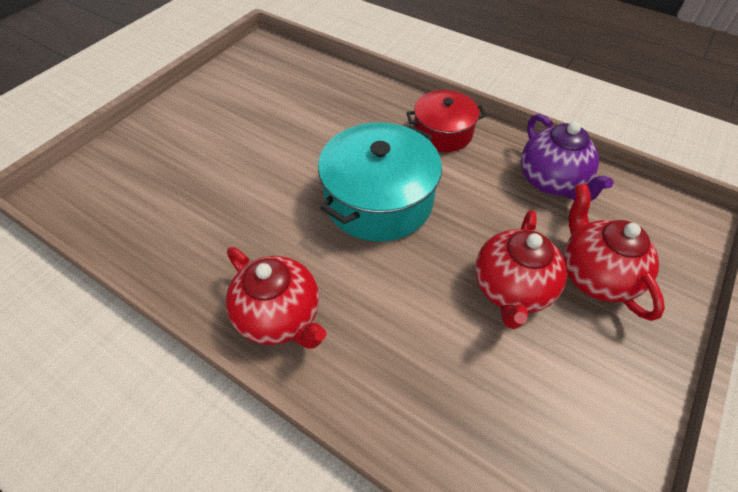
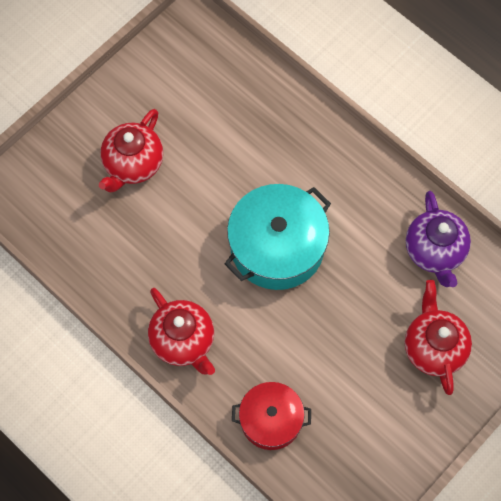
camera: 10 degrees right, 15 degrees up
(442, 133) = (353, 177): red pot -> red pot (271, 420)
(511, 289) = (363, 348): red teapot -> red teapot (133, 164)

